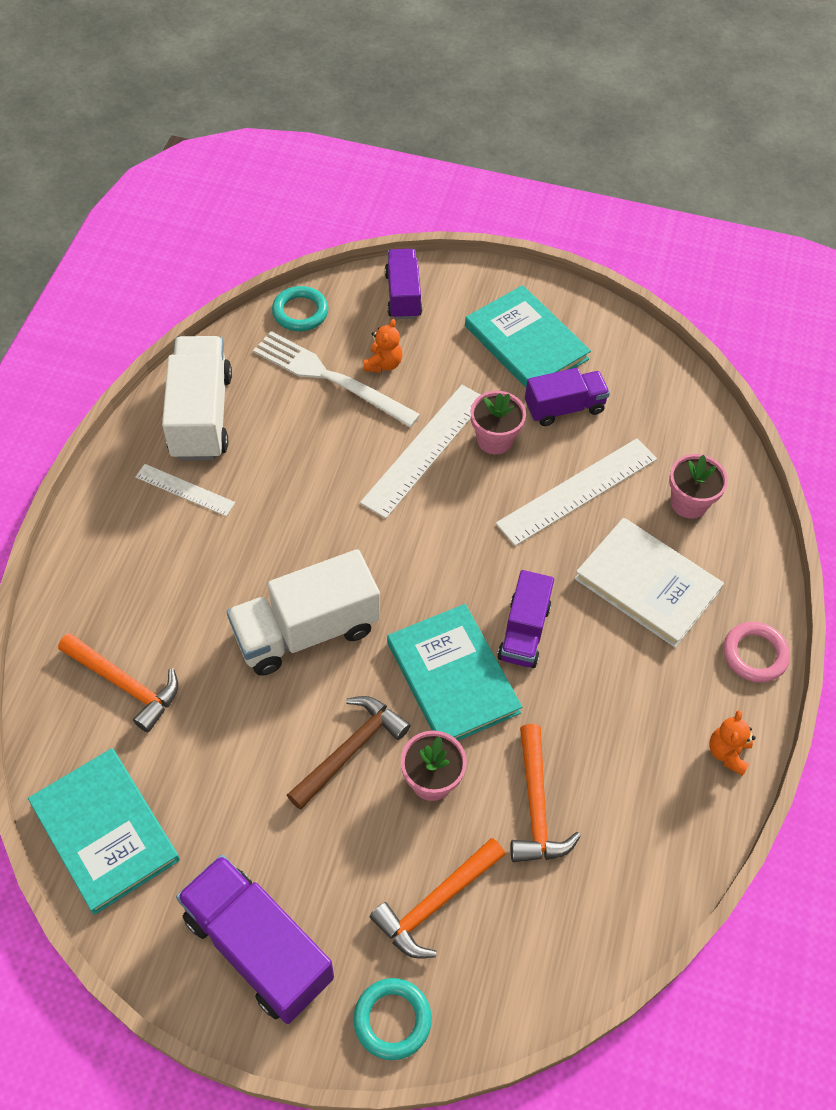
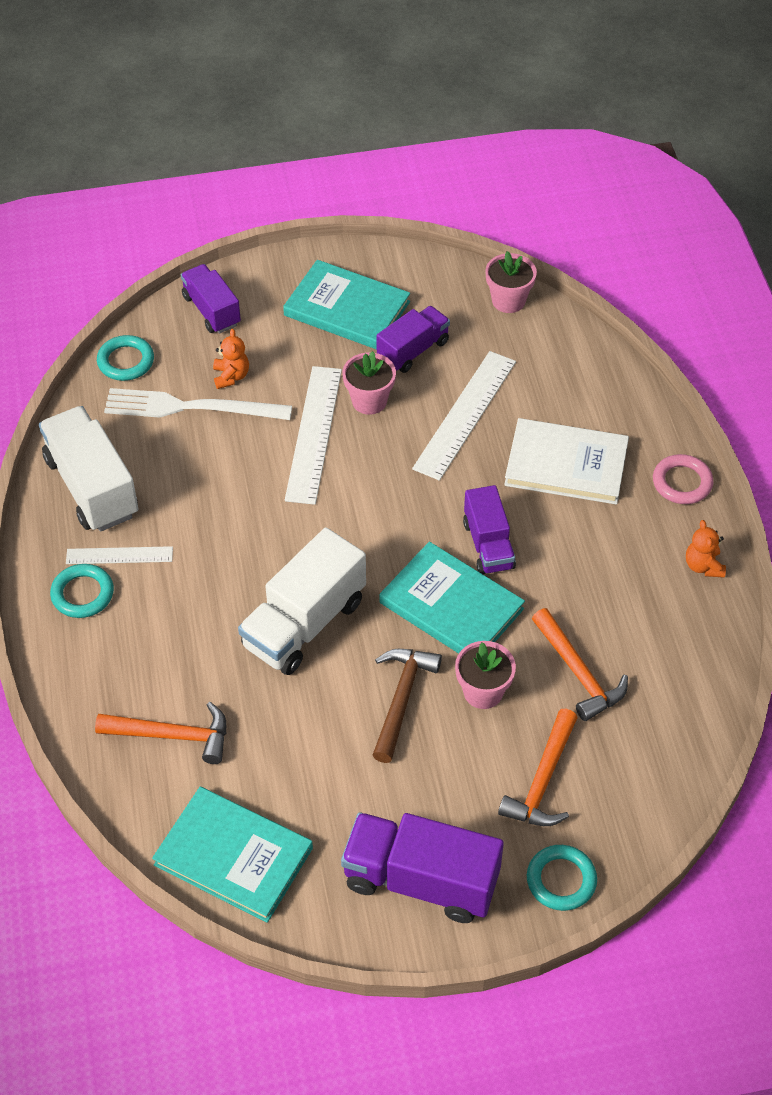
camera: 25 degrees left, 5 degrees down
(132, 512) = (82, 594): none -> turquoise ring
(689, 503) = (562, 386): pink flower pot -> pink flower pot (508, 300)

